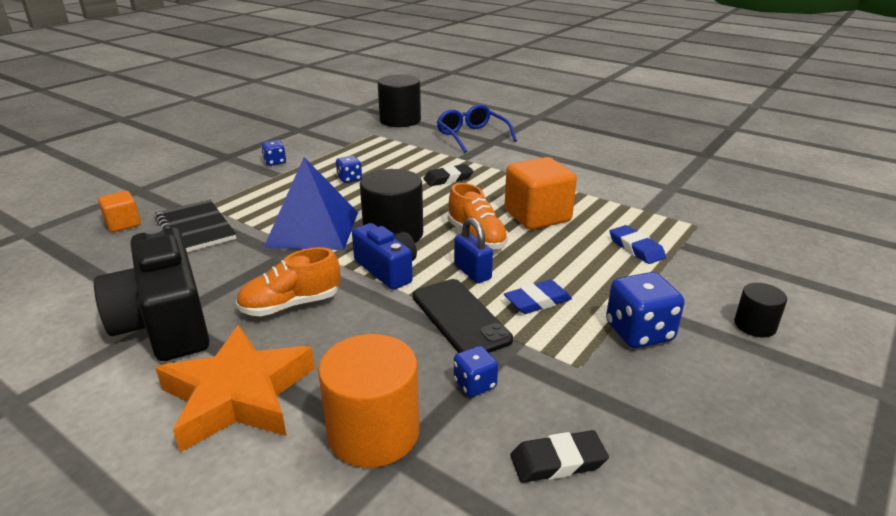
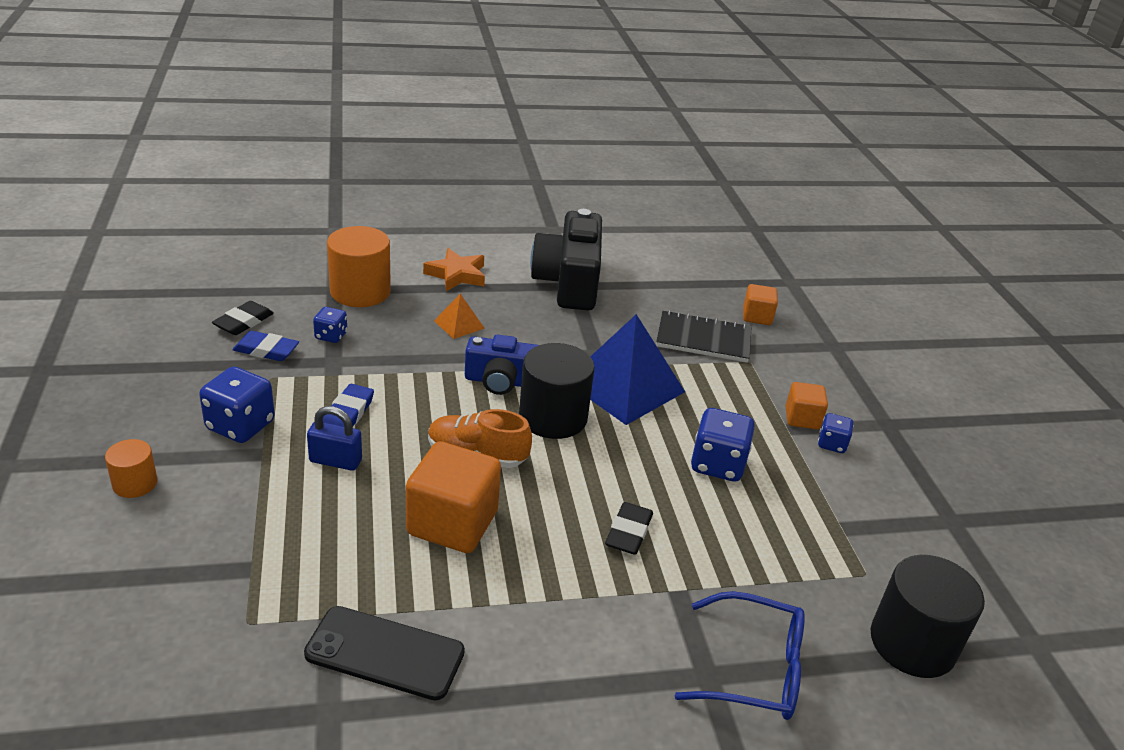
camera: 130 degrees right, 5 degrees up
(165, 322) = (569, 282): black camera -> black camera turned 105 degrees counterclockwise
(238, 395) = (457, 275): orange star -> orange star, size x0.62
(259, 174) = (802, 418): none -> orange cube
(291, 305) = (519, 325): orange shoe -> none
(338, 332) = (459, 324): none -> orange pyramid
(349, 179) = (717, 464): blue dice -> blue dice, size x1.75
(460, 317) = (392, 371): black phone -> black phone (385, 653)
(472, 272) = (431, 414): blue padlock -> blue padlock (335, 461)
(636, 248) = (302, 530): blue eraser -> blue eraser (266, 350)
(755, 325) = (135, 483): black cylinder -> orange cylinder

